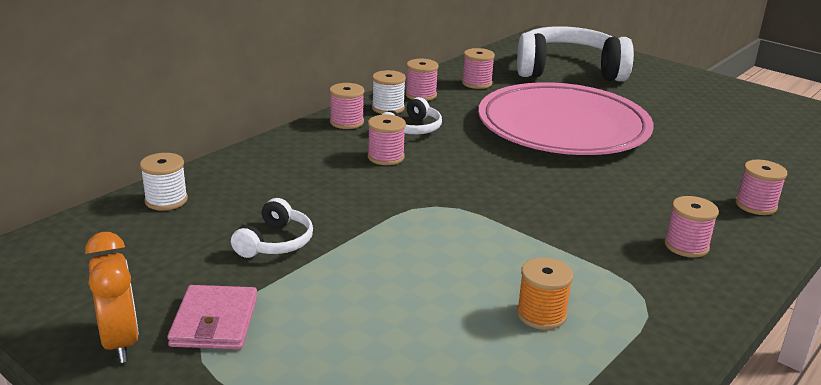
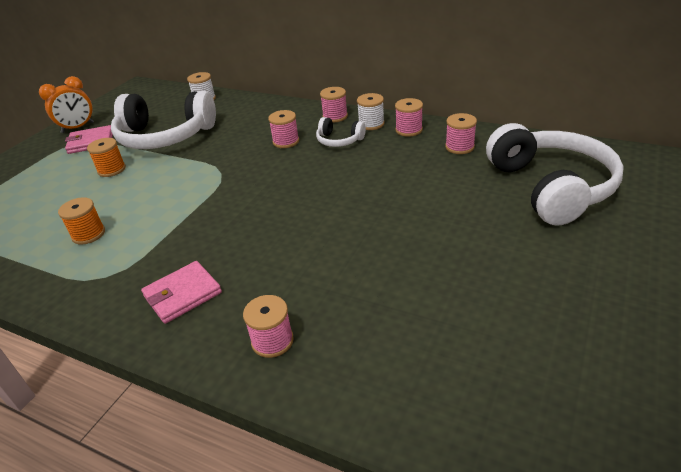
camera: 80 degrees right, 10 degrees up
(275, 242) = (165, 136): white headphones -> white headphones, size x2.19
(352, 296) = (111, 169): none -> orange spool
(563, 127) = (391, 204): pink plate -> none
(686, 246) = (182, 294): pink spool -> pink wallet

